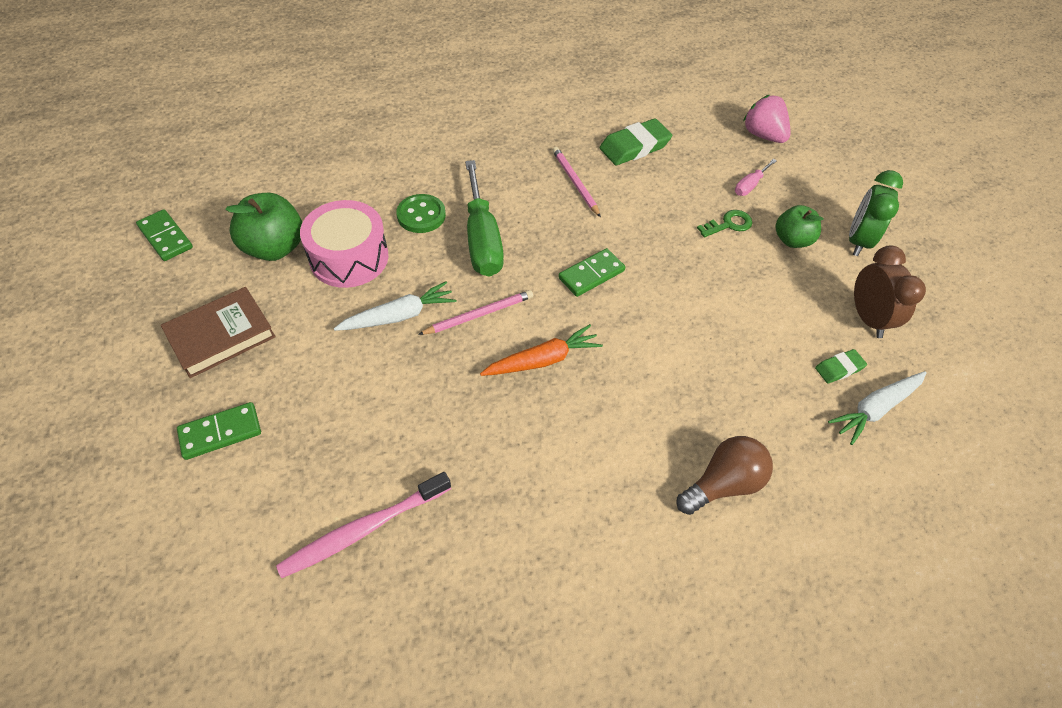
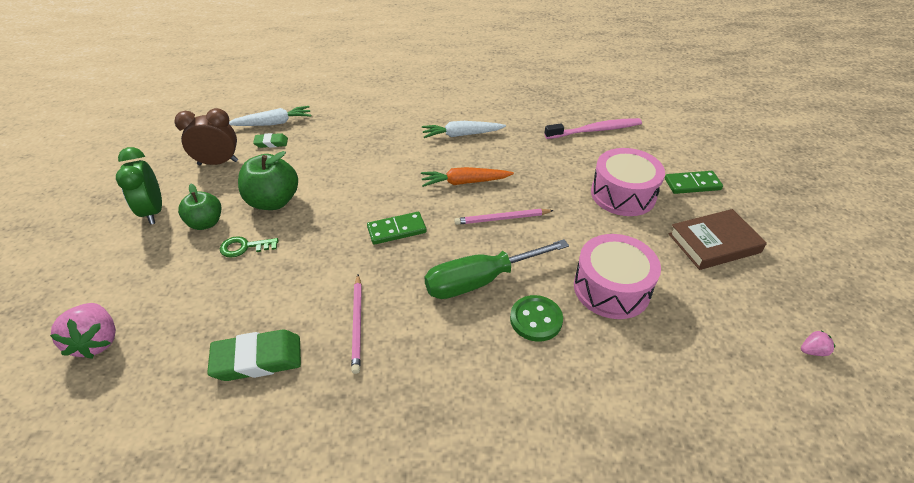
camera: 160 degrees left, 10 degrees down
(165, 237) = (812, 351): green domino -> pink strawberry
(275, 248) = (688, 314): green apple -> green apple (273, 201)
(326, 389) = (623, 194): none -> pink drum
(399, 316) = (567, 230): white carrot -> white carrot (461, 135)
(482, 239) = (480, 281): green screwdriver -> green screwdriver turned 120 degrees counterclockwise
(723, 484) = (390, 113): brown light bulb -> none
(750, 185) = (183, 281): pink screwdriver -> none
(858, 241) = (153, 211): green clock -> green clock turned 120 degrees clockwise
(867, 318) = (218, 163): brown clock -> brown clock turned 75 degrees clockwise

